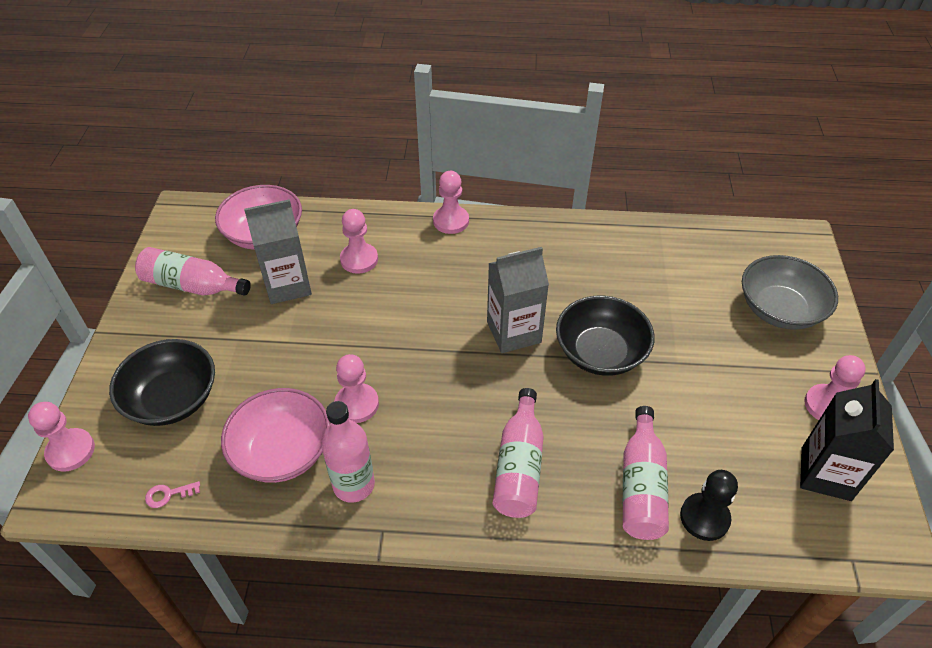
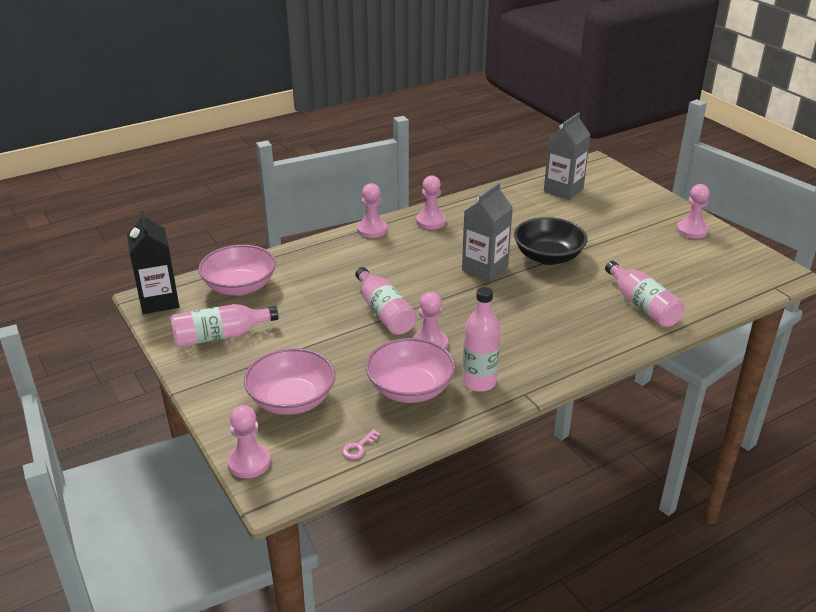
camera: 35 degrees left, 15 degrees down
(172, 399) = (292, 400): black bowl -> pink bowl
(287, 285) = (297, 306): grey carton -> grey carton (563, 190)
(359, 259) = (332, 273): pink pawn -> pink pawn (430, 221)
(519, 466) = (567, 327): pink bottle -> pink bottle (384, 312)
(704, 518) = (689, 303): black pawn -> none
(779, 309) = (620, 199): grey bowl -> none
(825, 473) = (724, 259): black carton -> black carton (159, 301)

